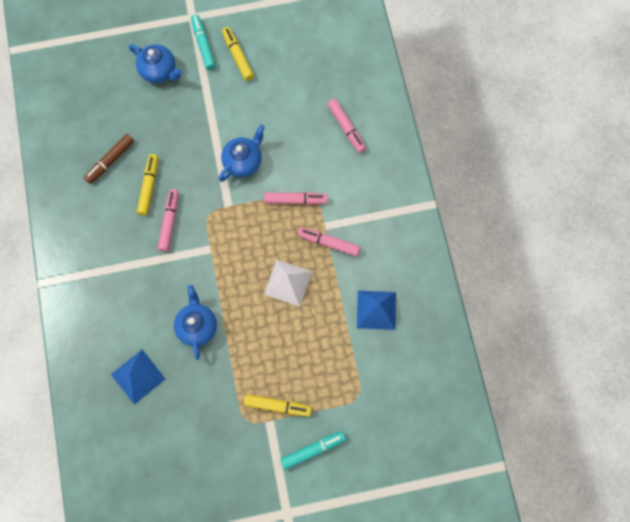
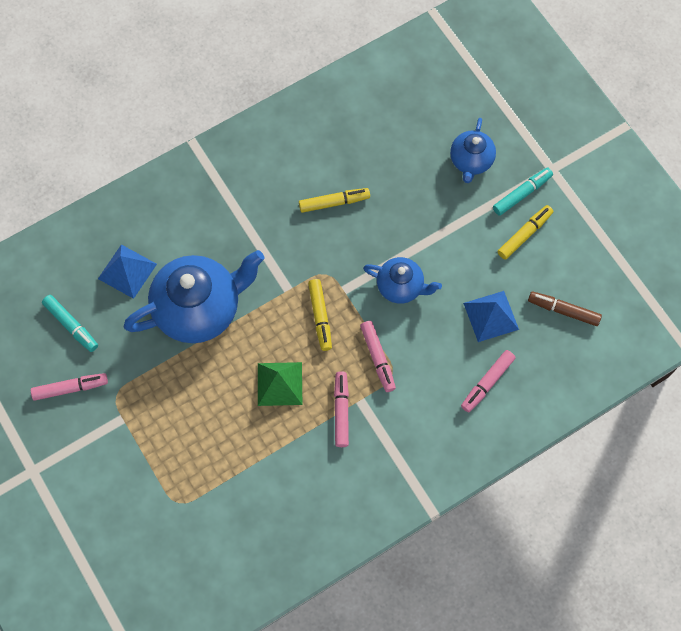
camera: 70 degrees right, 5 degrees down
(110, 161) = (347, 154): brown marker -> brown marker (563, 311)
(169, 222) = (302, 238): pink marker -> pink marker (70, 388)
(197, 326) = (199, 308): blue teapot -> blue teapot, size x1.86
(277, 406) = (141, 421): yellow marker -> yellow marker (320, 316)
(288, 282) = (280, 383): white pyramid -> green pyramid
(313, 450) = (106, 474): turquoise marker -> turquoise marker (71, 325)
(376, 309) = (283, 490): blue pyramid -> blue pyramid (491, 316)

